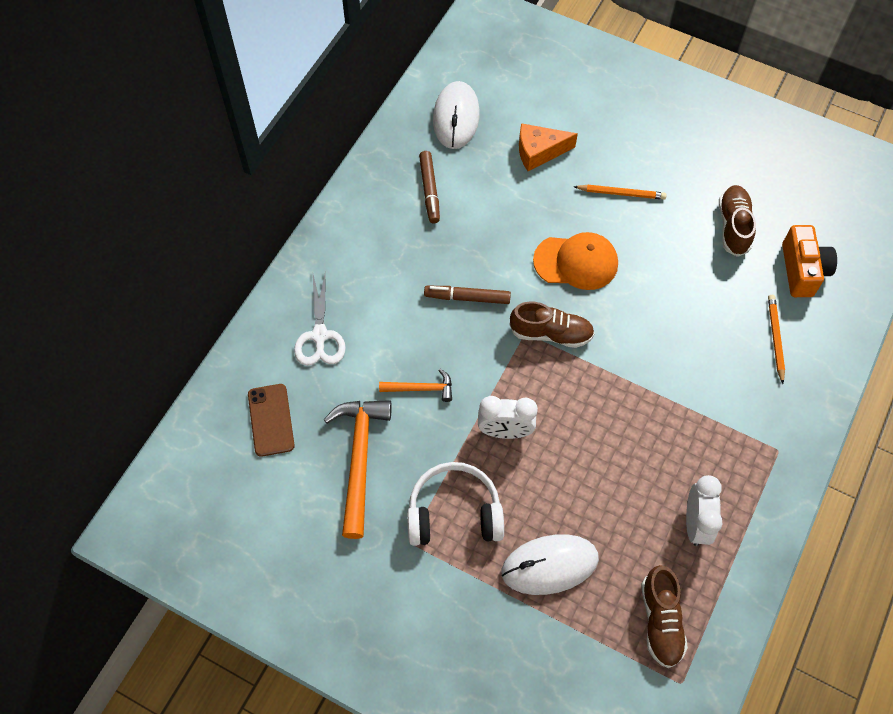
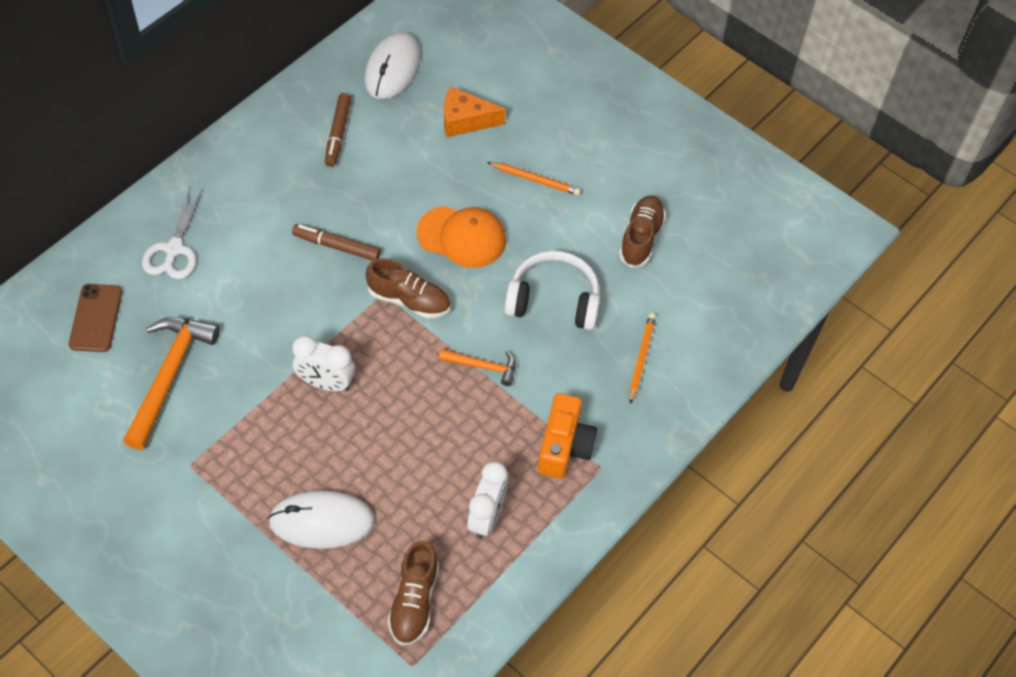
camera: 10 degrees right, 5 degrees down
(421, 388) = (257, 323): orange hammer -> orange hammer (483, 367)
(454, 513) = (245, 449): white headphones -> white headphones (553, 300)
(802, 270) = (697, 297): orange camera -> orange camera (564, 446)

